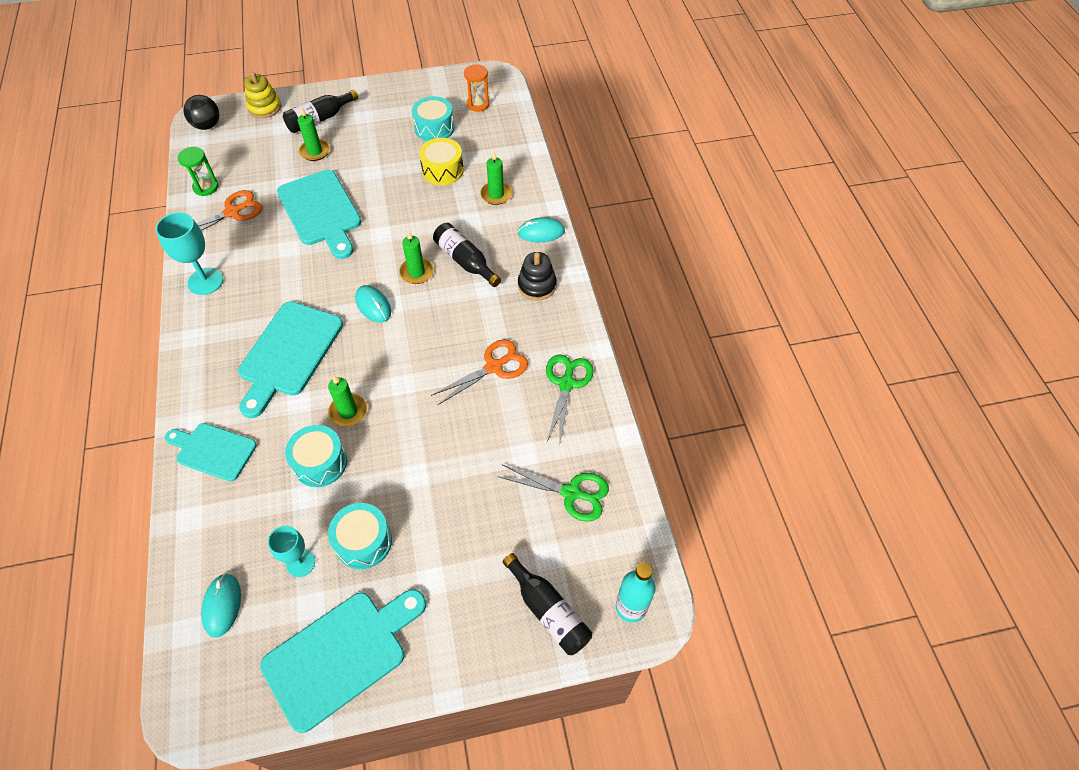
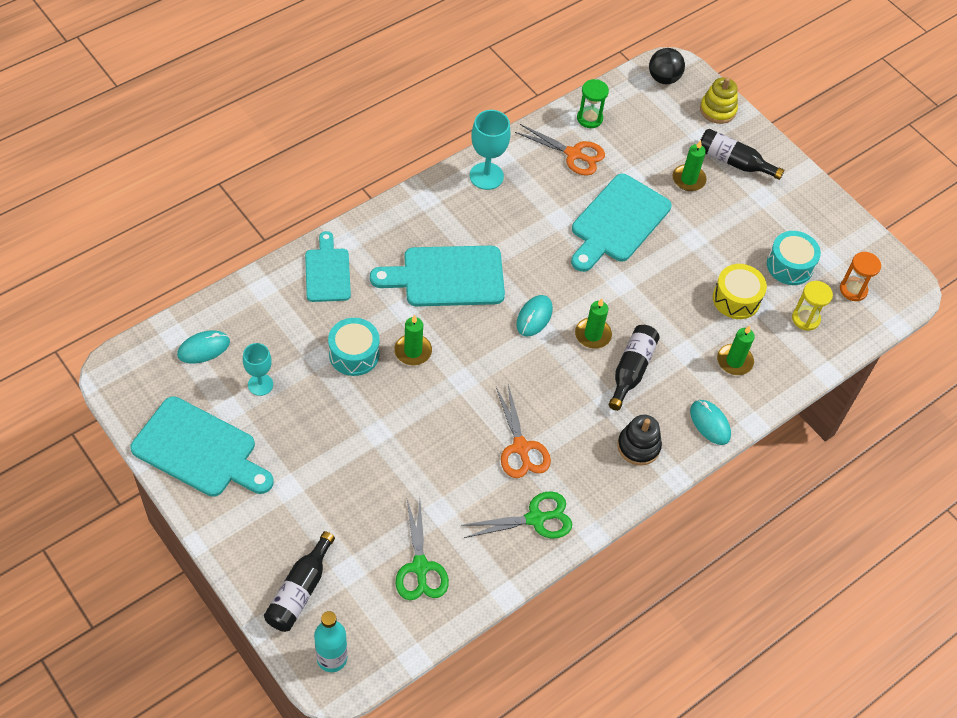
camera: 60 degrees right, 0 degrees up
(363, 541) = (298, 421): turquoise drum -> none
(485, 139) = (805, 319): none -> yellow hourglass
(494, 367) = (521, 448): orange scissors -> orange scissors turned 45 degrees clockwise

